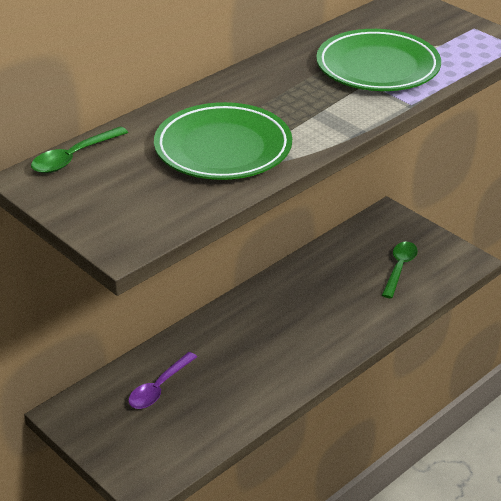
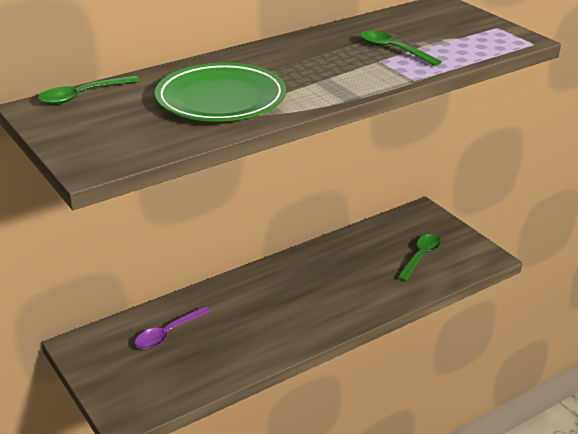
camera: 10 degrees right, 5 degrees down
(377, 67) = (393, 50): green plate -> green spoon

